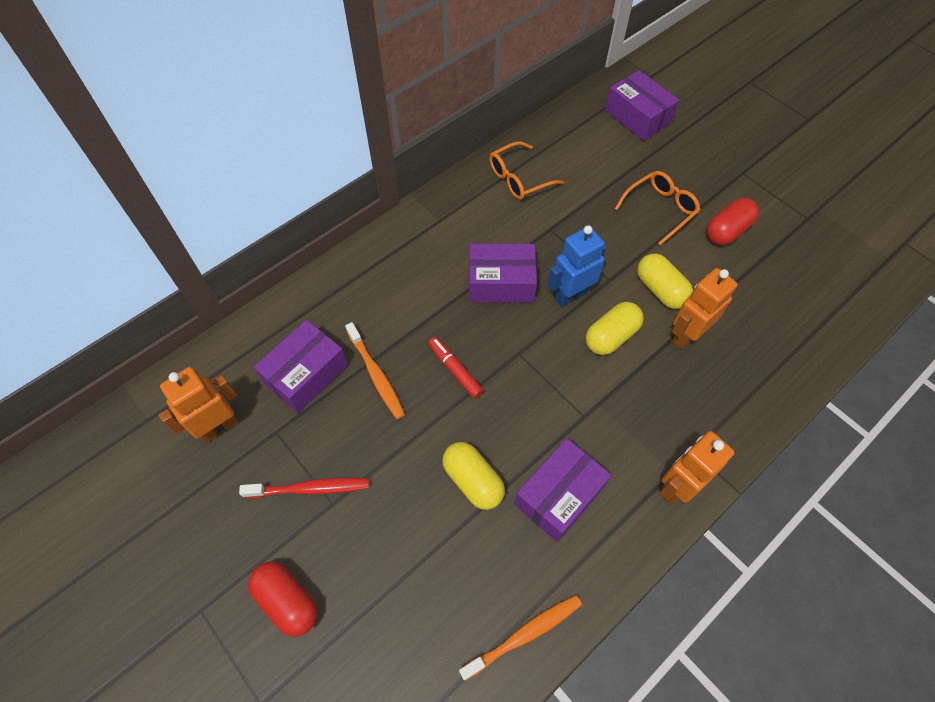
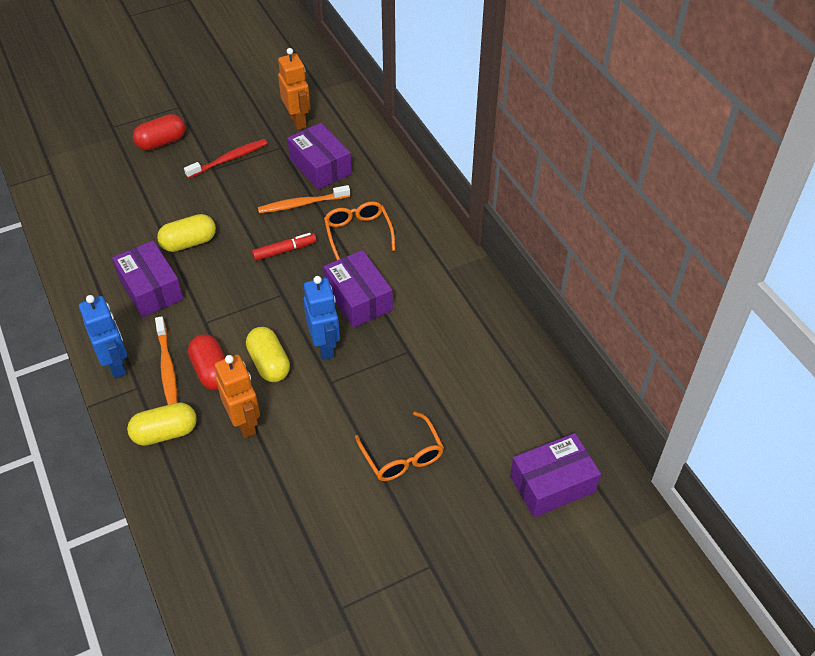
camera: 105 degrees right, 10 degrees down
(310, 489) = (229, 159): red toothbrush -> red toothbrush turned 135 degrees counterclockwise
(501, 283) = (358, 298): purple box -> purple box turned 45 degrees counterclockwise
(519, 178) = (483, 343): orange glasses -> orange glasses (358, 234)
(524, 635) = (72, 247): orange toothbrush -> orange toothbrush (167, 366)
(660, 290) = (302, 419): yellow capsule -> yellow capsule (165, 433)
(677, 486) = (116, 364): orange robot -> blue robot
(727, 231) = (352, 510): red capsule -> red capsule (212, 371)

